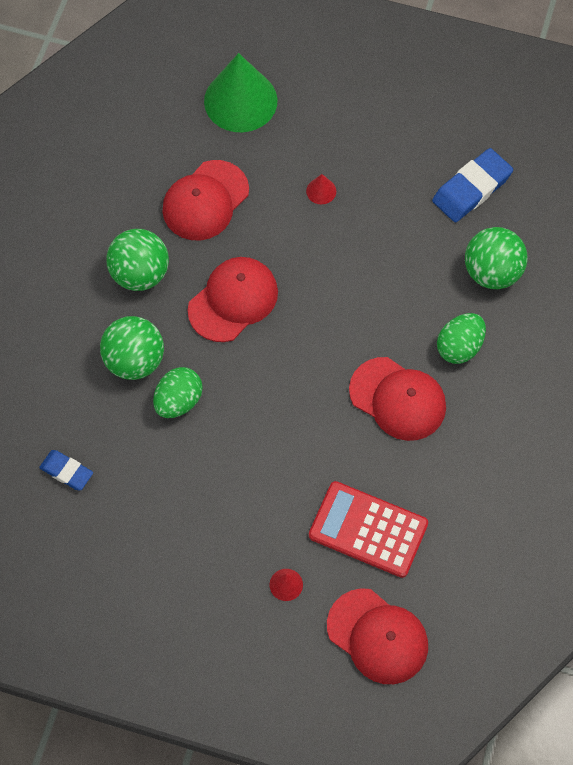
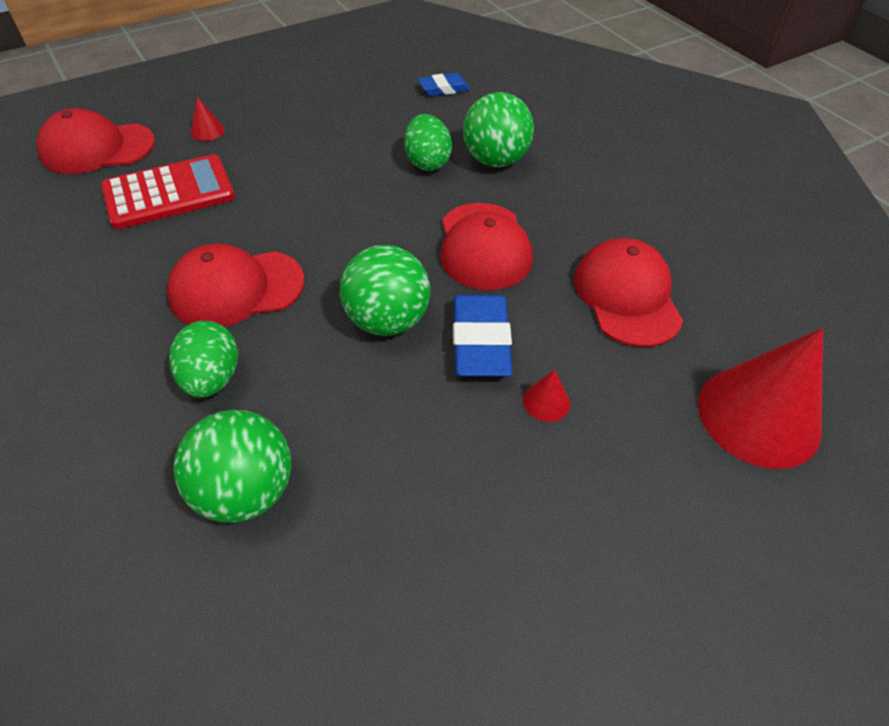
camera: 130 degrees right, 15 degrees down
(140, 274) = (581, 207): green ball -> green ball (387, 320)
(240, 100) = (758, 416): green cone -> red cone
(471, 189) = (382, 579): blue eraser -> blue eraser (480, 341)

